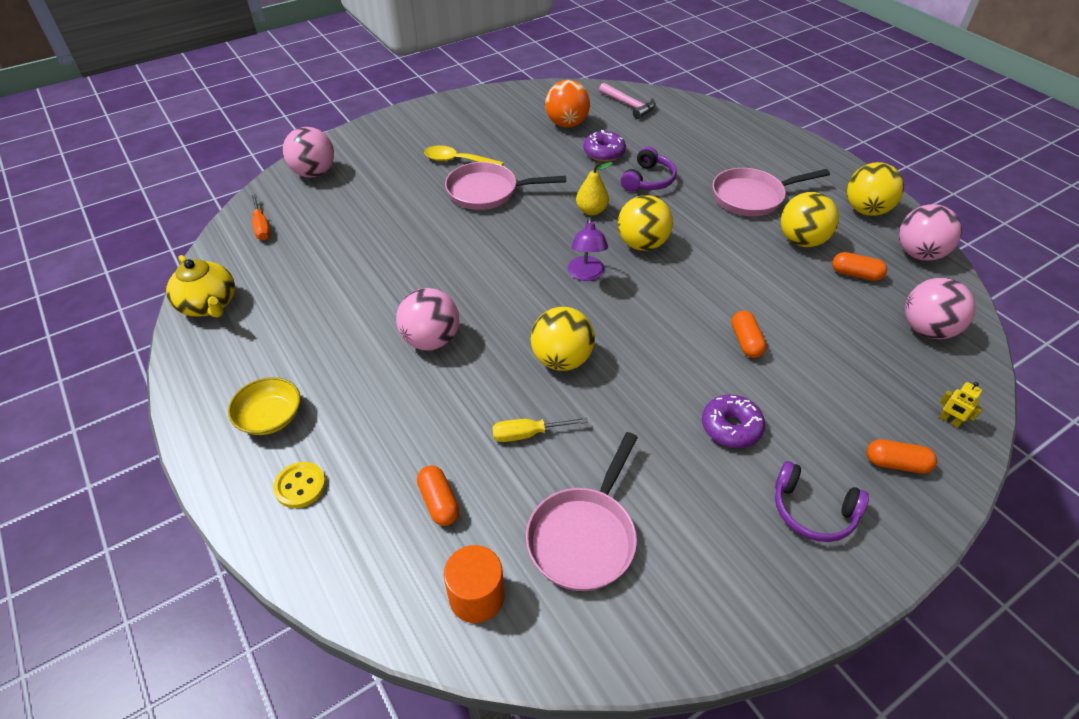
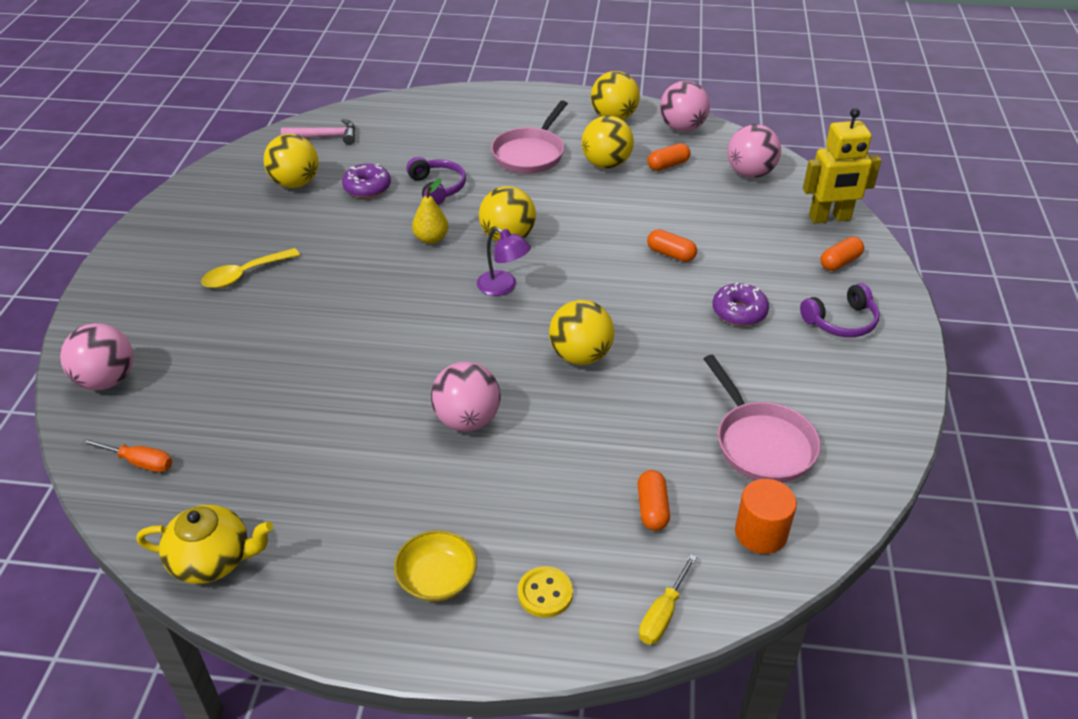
camera: 50 degrees left, 5 degrees down
(439, 502) = (652, 508): orange capsule -> orange capsule turned 75 degrees clockwise
(488, 192) = (319, 281): pink pan -> none
(527, 434) = (636, 419): yellow screwdriver -> yellow screwdriver (662, 615)
(567, 124) = (295, 183): orange ball -> yellow ball
(949, 420) = (829, 218): yellow robot -> yellow robot, size x2.49

